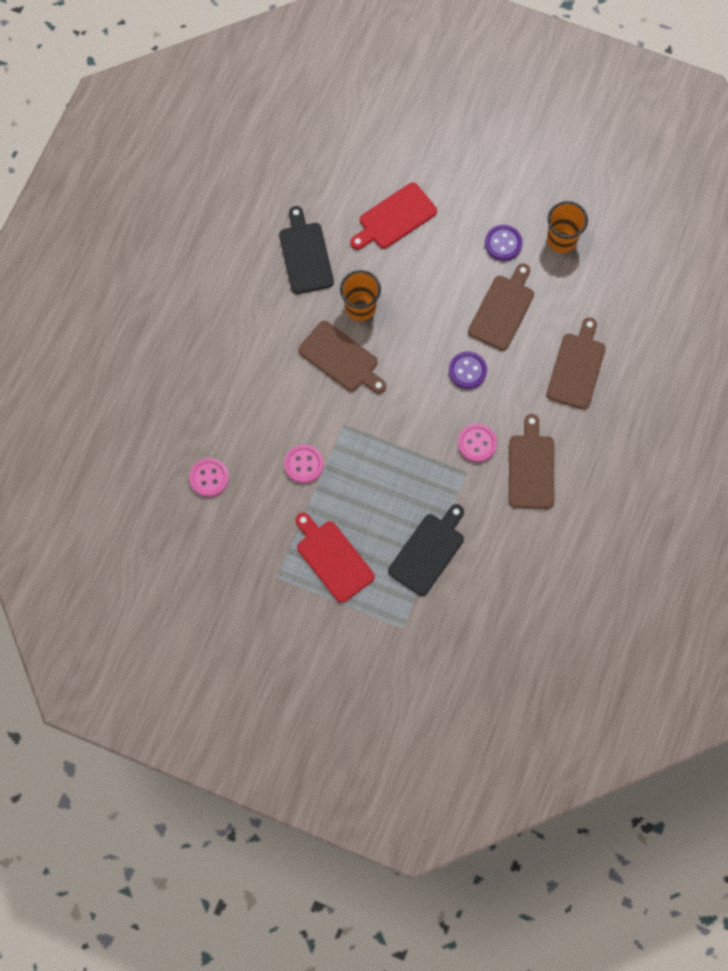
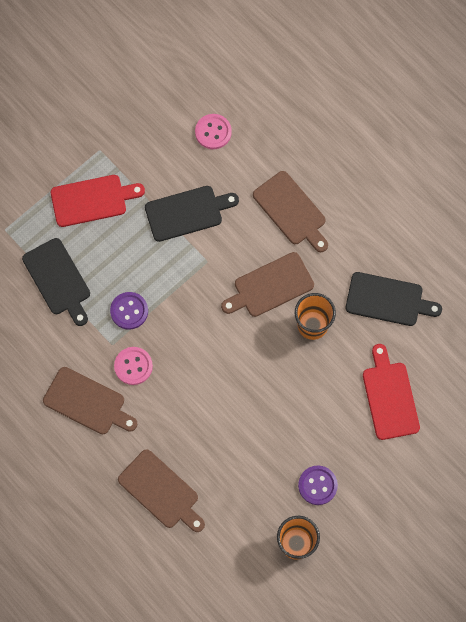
camera: 115 degrees right, 0 degrees up
(304, 464) = (187, 212): pink button -> black cutting board
(467, 371) = (206, 391): purple button -> purple button (129, 311)
(502, 309) = (250, 451): brown cutting board -> brown cutting board (291, 210)

